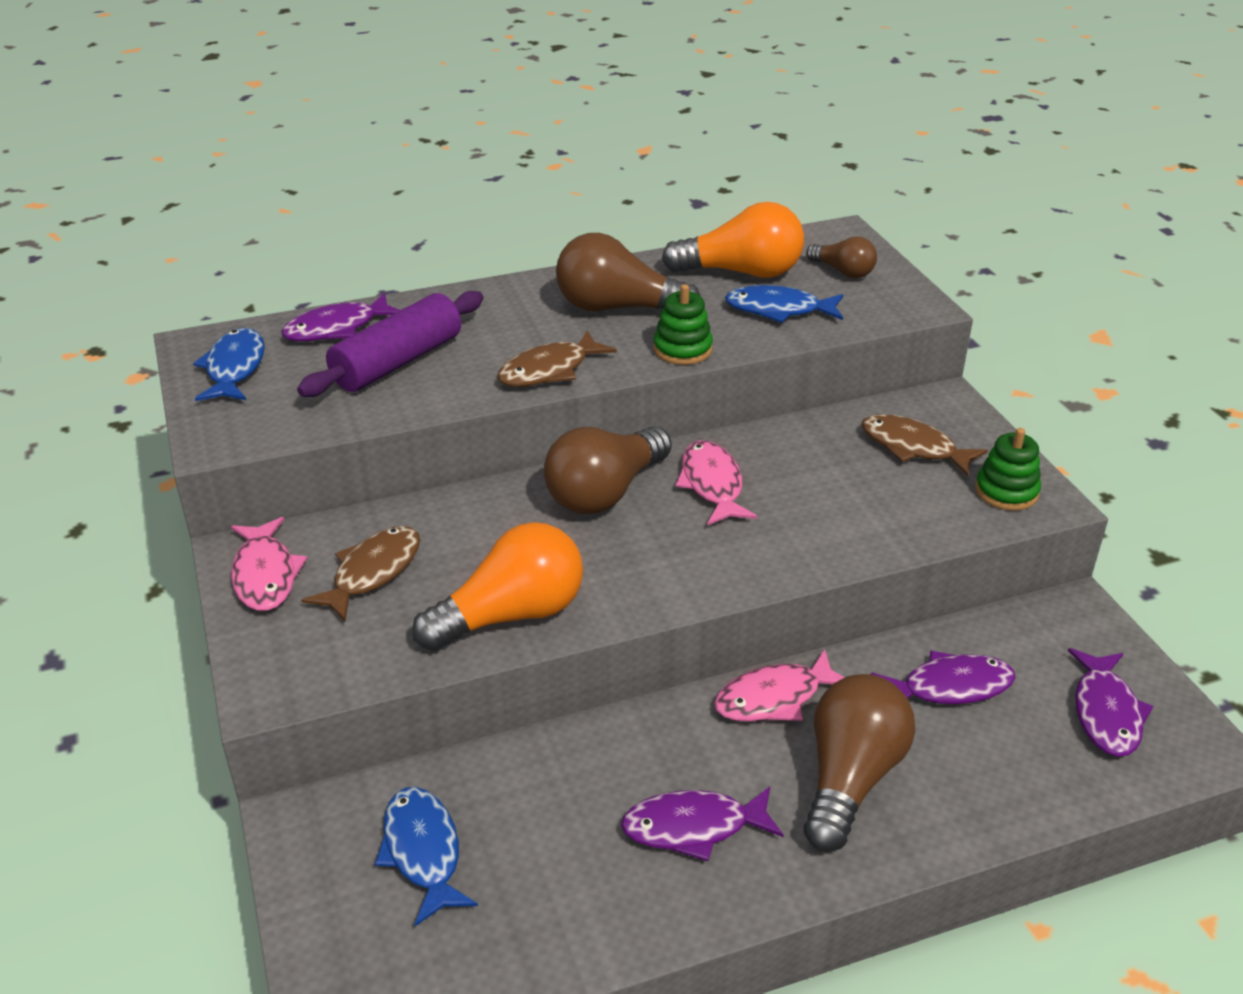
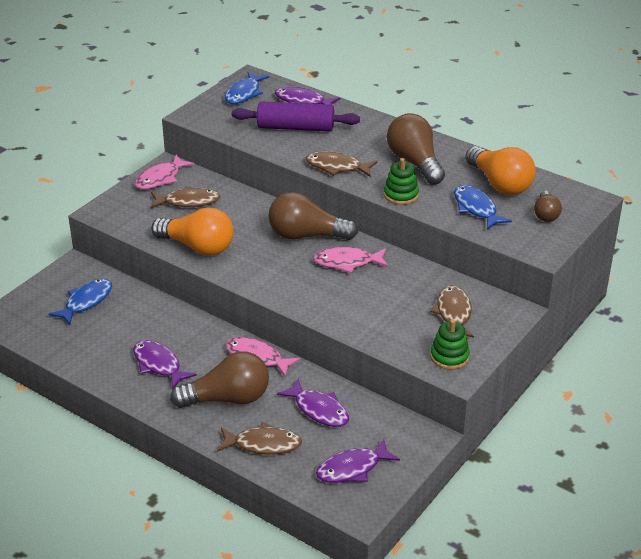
camera: 55 degrees right, 0 degrees up
(234, 368) = (244, 94): blue fish -> blue fish turned 150 degrees clockwise
(712, 484) = (347, 262): pink fish -> pink fish turned 135 degrees counterclockwise
(992, 786) = (263, 444): none -> brown fish

